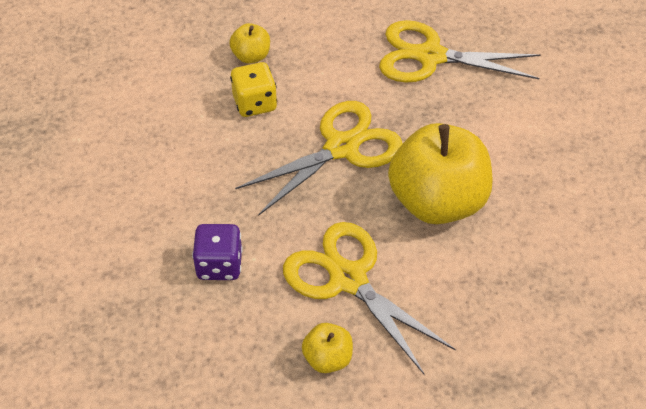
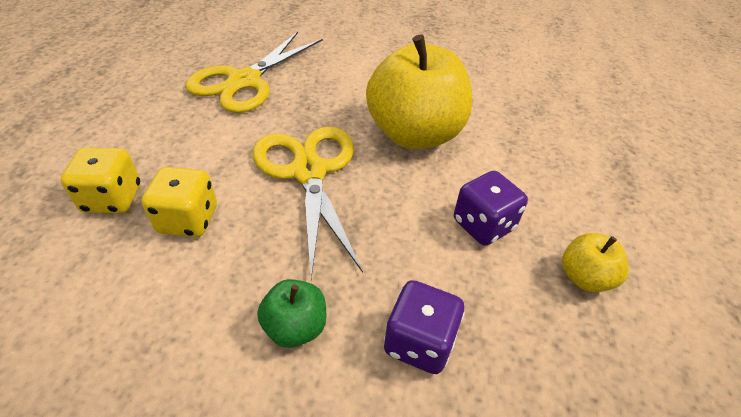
camera: 70 degrees left, 5 degrees down
(200, 196) = (295, 327): none -> green apple
(251, 56) = (113, 198): yellow apple -> yellow dice
(348, 279) = (483, 225): yellow scissors -> purple dice

